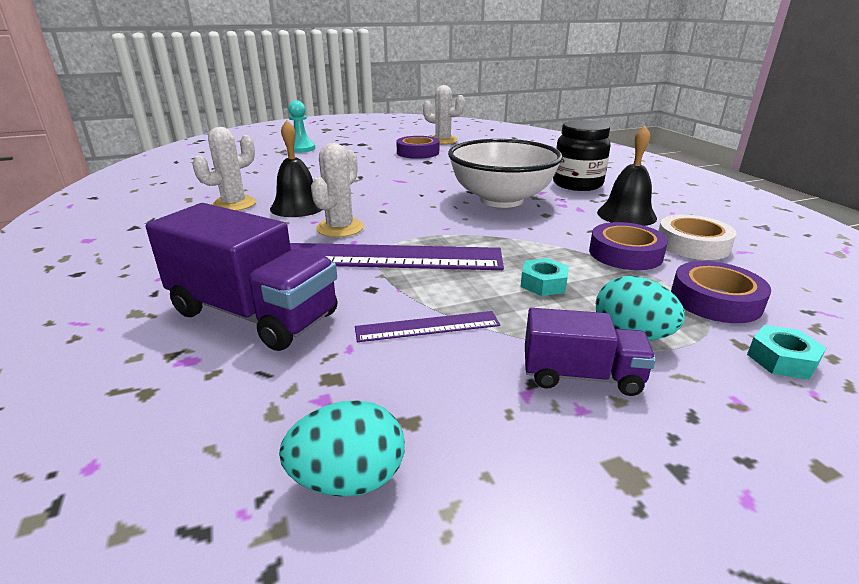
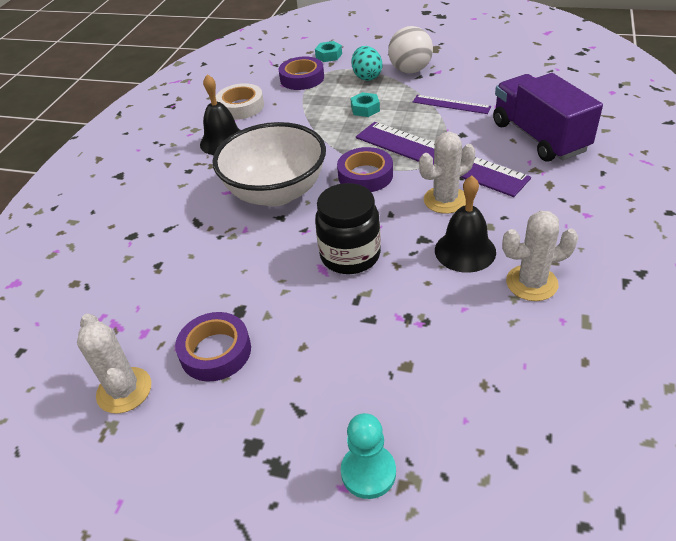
camera: 140 degrees left, 15 degrees up
(348, 479) = (520, 67): turquoise egg -> none
(577, 184) = (179, 191): black jar -> black jar (350, 255)
(581, 376) = (410, 70): purple truck -> white ball
(625, 254) = (289, 113): purple tape -> purple tape (365, 175)

